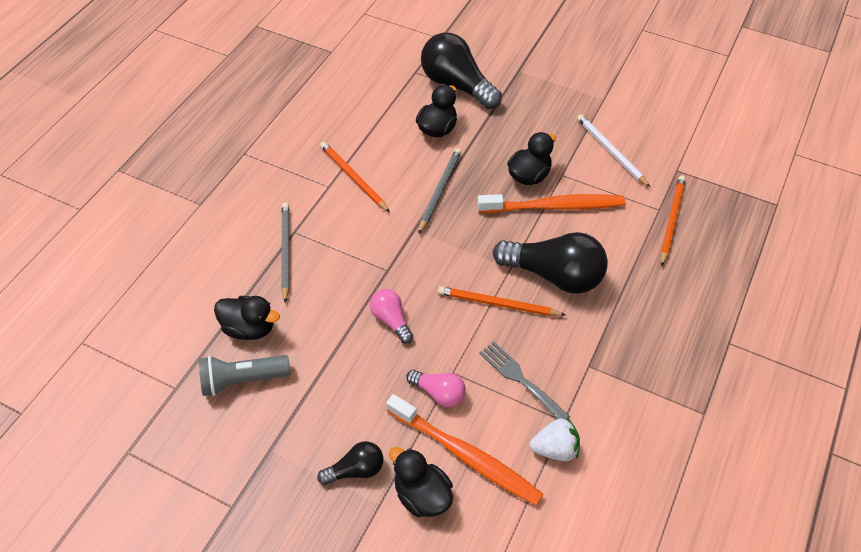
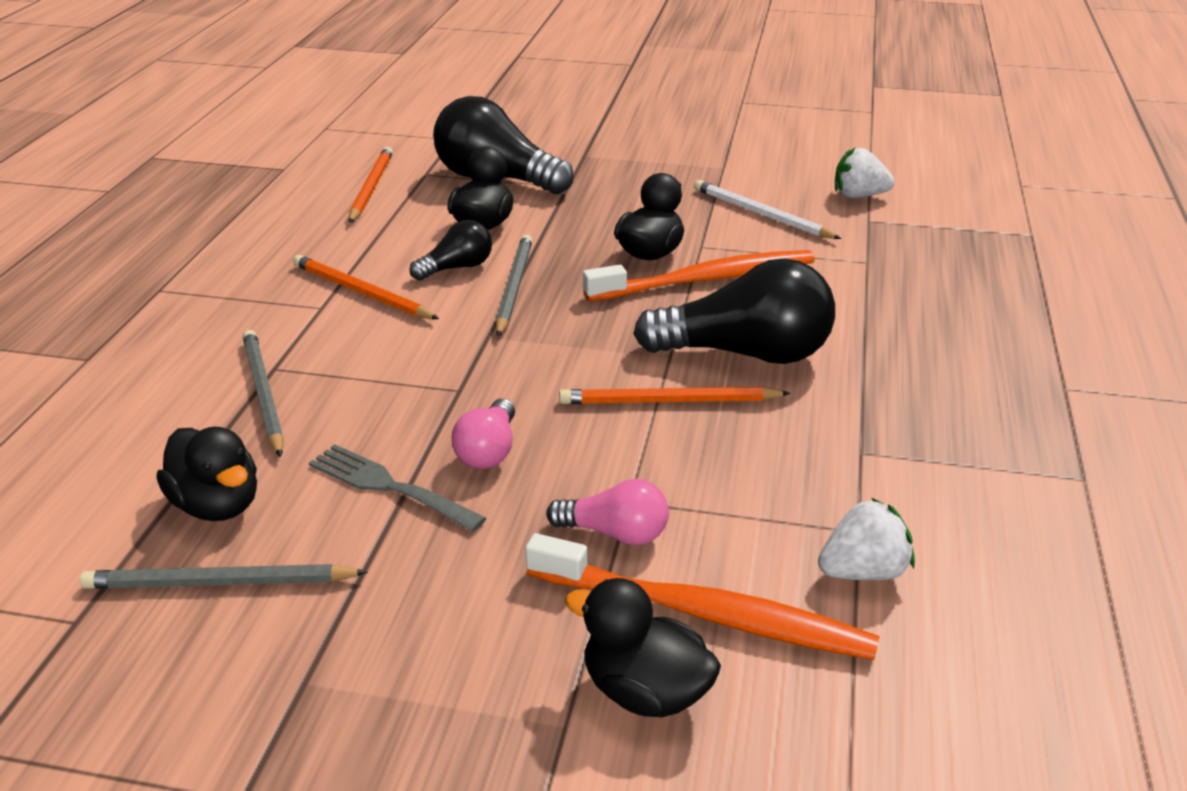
camera: 15 degrees left, 20 degrees down
(243, 380) = (219, 583): grey flashlight -> grey pencil
(249, 328) = (217, 505): black duck -> black duck turned 45 degrees clockwise
(355, 470) = (495, 679): black light bulb -> black light bulb (457, 268)
(391, 320) = (488, 451): pink light bulb -> pink light bulb turned 120 degrees counterclockwise
(520, 379) = (753, 489): grey fork -> grey fork (389, 486)
(671, 220) = (892, 270): orange pencil -> orange pencil (371, 188)
(681, 145) = (859, 196): none -> white strawberry

